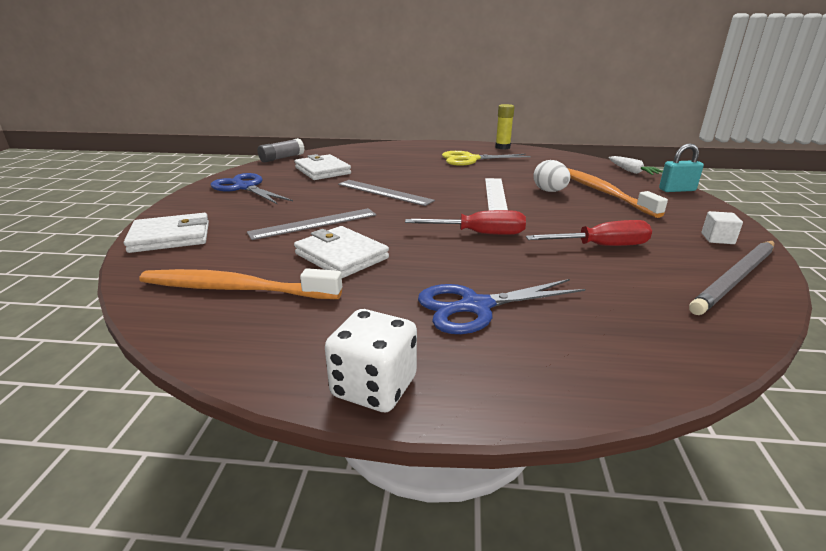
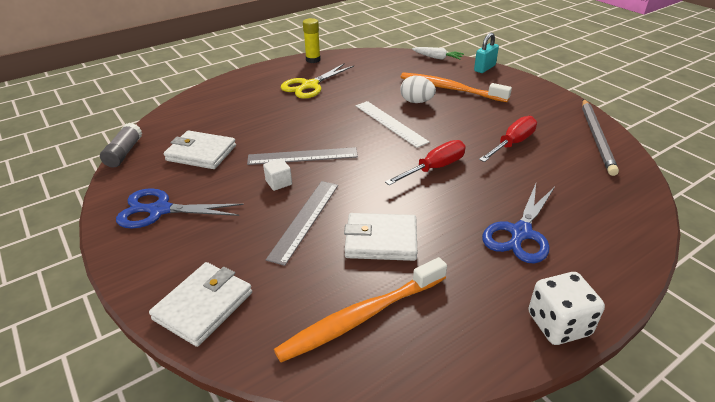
camera: 40 degrees left, 10 degrees up
(717, 239) = (554, 107): white cube -> white cube (278, 182)

